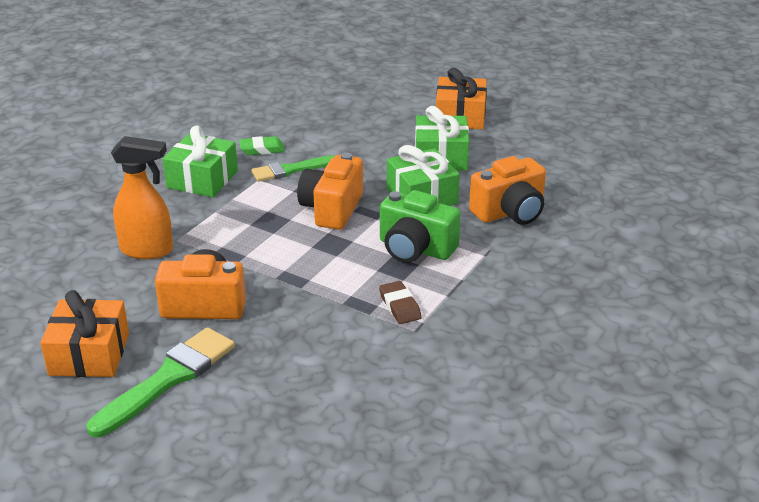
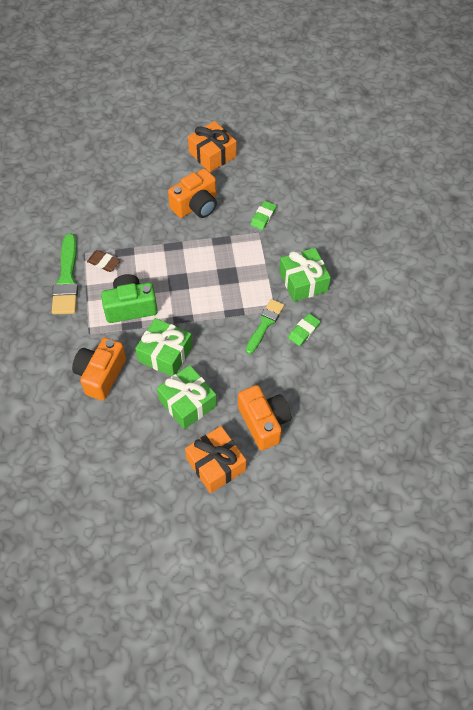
camera: 140 degrees right, 25 degrees up
(147, 250) = (263, 217): orange spray bottle -> green eraser
(168, 379) = (166, 164): green brush -> green brush (67, 279)
(332, 209) = (205, 307): orange camera -> orange camera (264, 422)

